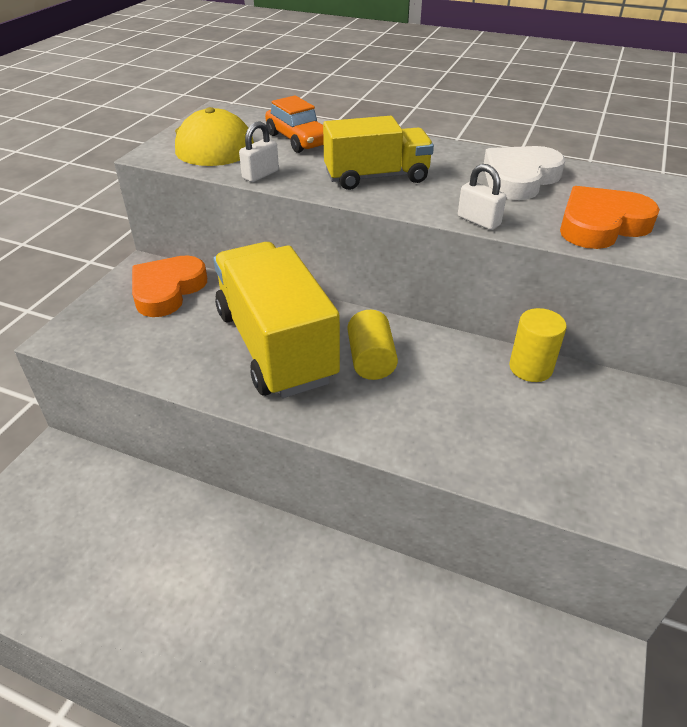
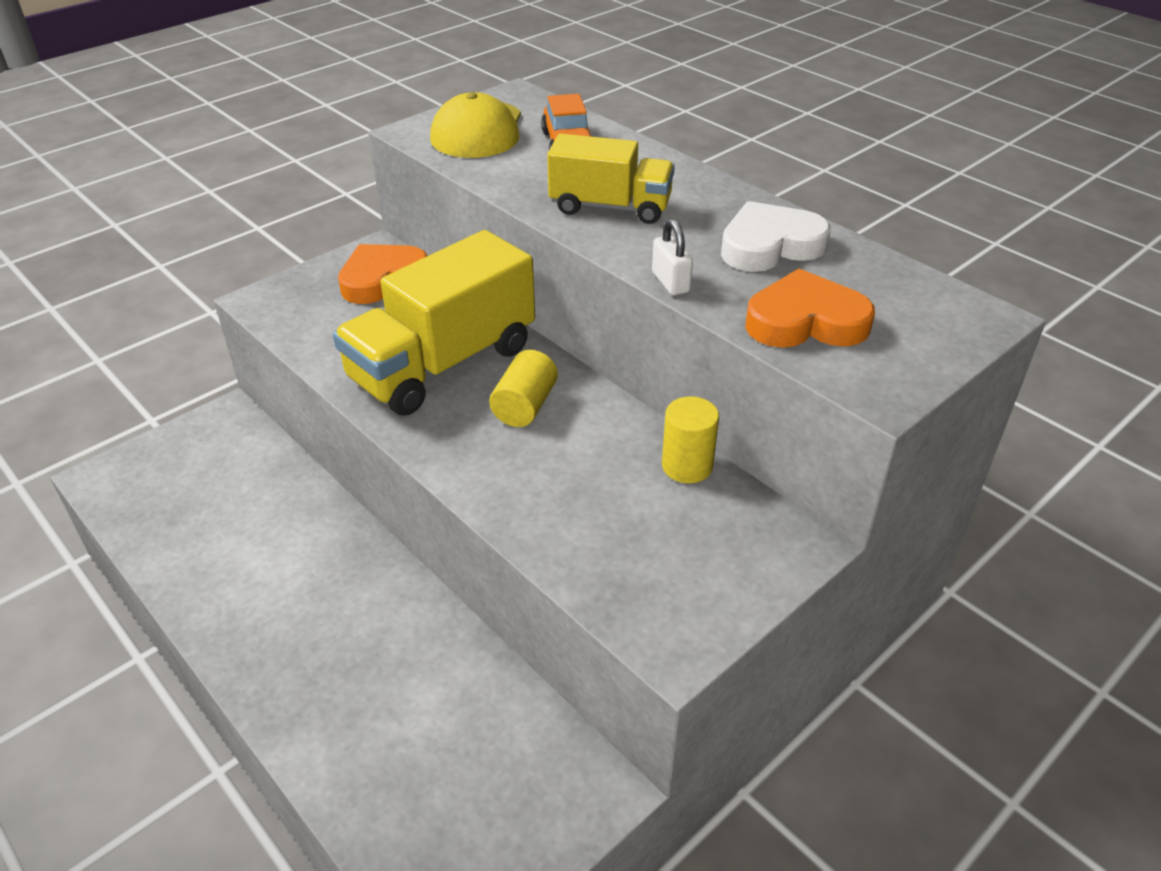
camera: 25 degrees right, 0 degrees up
(260, 175) = (493, 177): white padlock -> none
(275, 346) = (443, 364): yellow truck -> yellow truck turned 135 degrees counterclockwise

